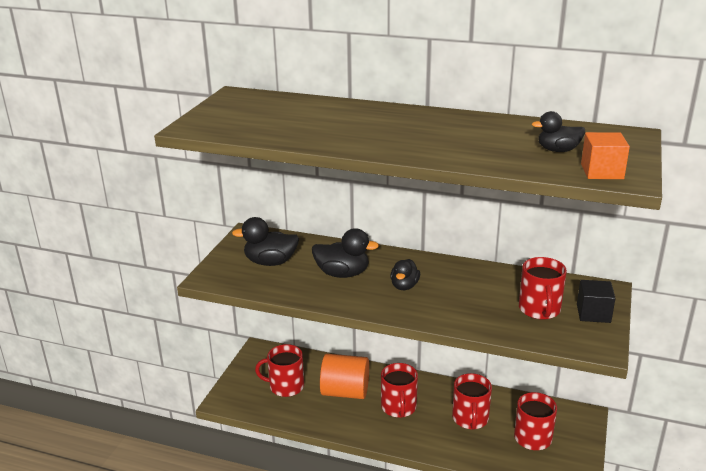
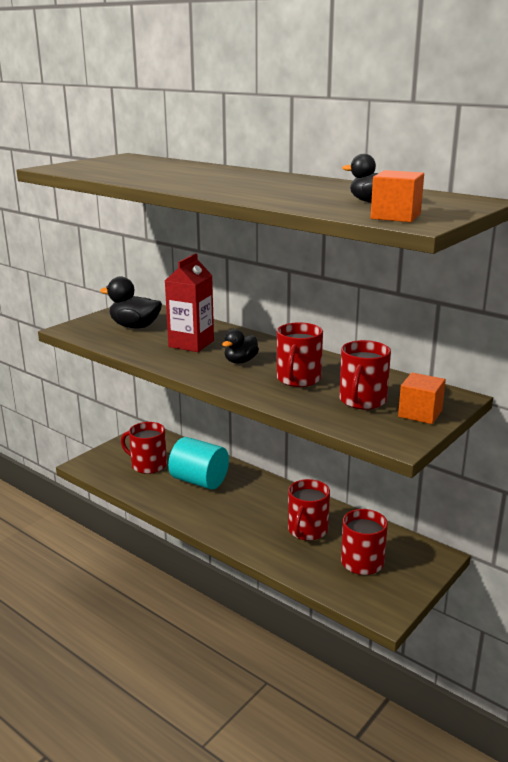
camera: 20 degrees right, 5 degrees down
(342, 274) = (191, 344): black duck -> red carton
(345, 392) = (199, 481): orange cylinder -> turquoise cylinder
(398, 407) = (241, 504): red mug -> red mug (298, 379)
(593, 313) = (420, 413): black cube -> orange cube

